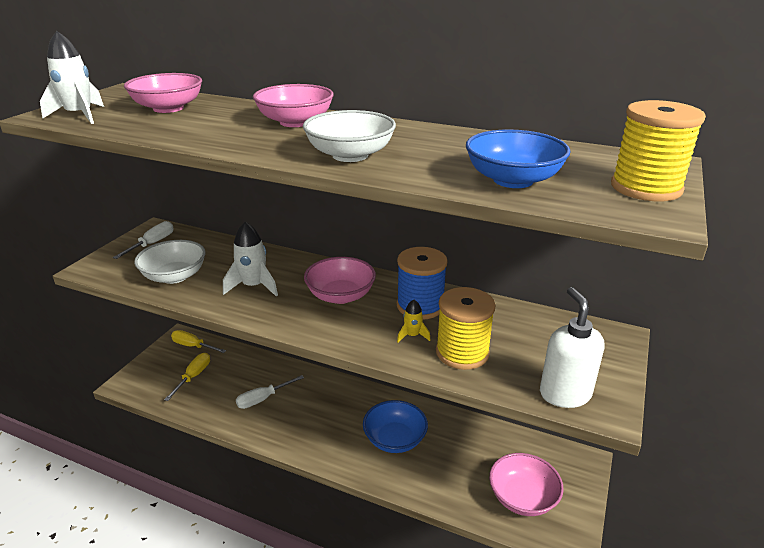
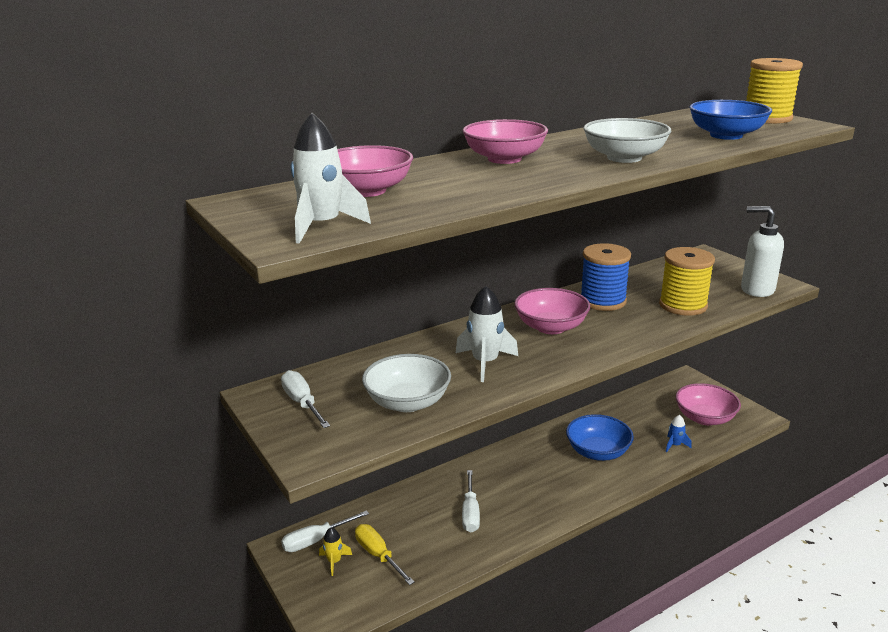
camera: 55 degrees left, 5 degrees down
(193, 346) = (316, 540): yellow screwdriver -> white screwdriver
(412, 335) = (644, 316): yellow rocket -> yellow rocket (334, 561)
(452, 488) = (675, 445): none -> blue rocket

